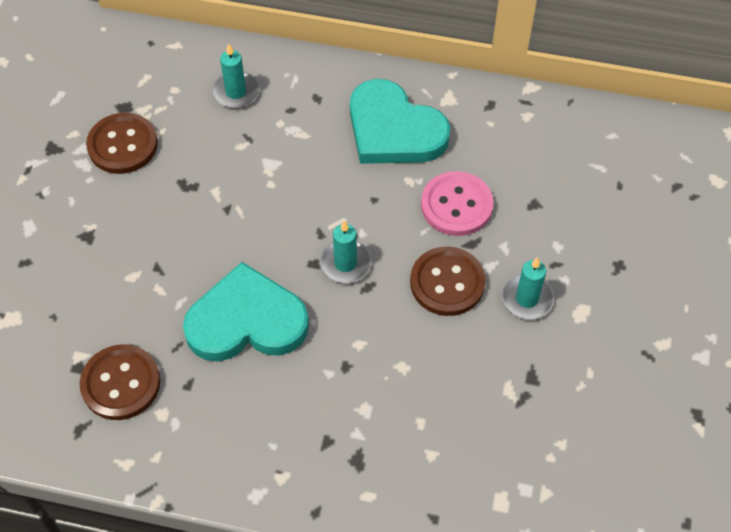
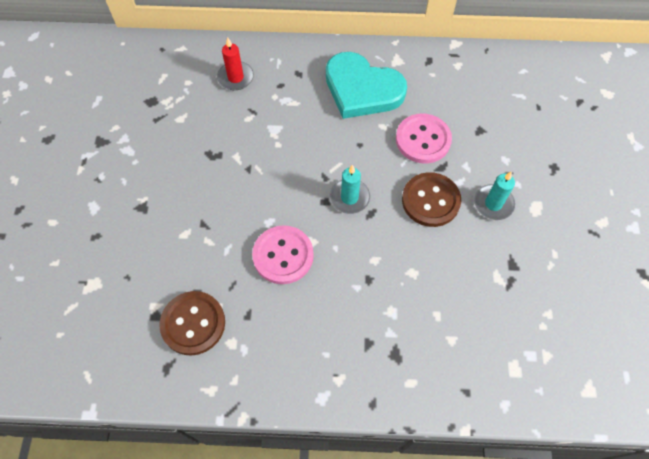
camera: 10 degrees left, 5 degrees up
(123, 145) = (156, 131): brown button -> none
(236, 92) = (235, 77): turquoise candle -> red candle
(246, 321) = (283, 255): turquoise heart -> pink button

